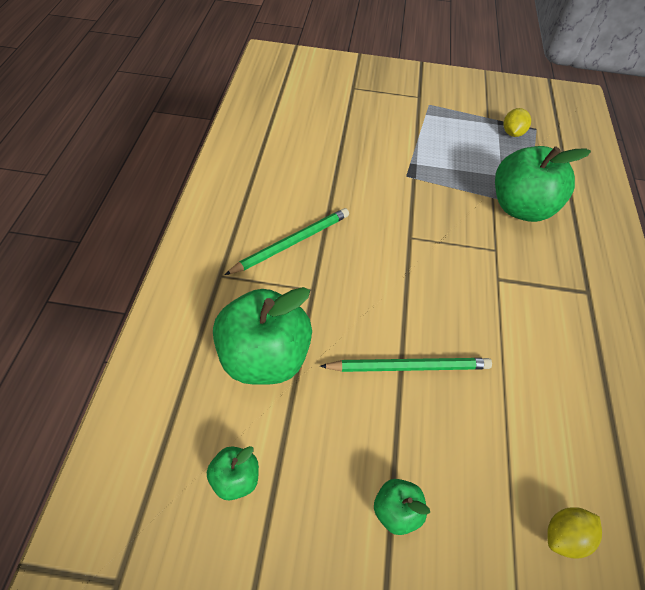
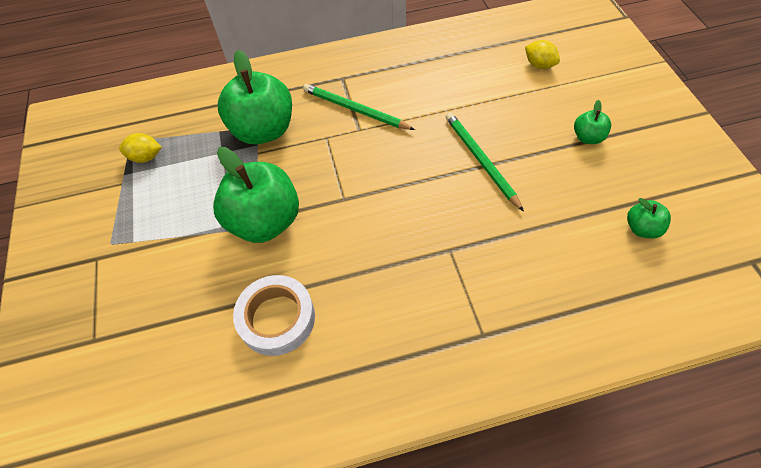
camera: 105 degrees left, 5 degrees up
(264, 358) = (541, 255): green apple -> green apple (265, 221)
(291, 243) = (405, 290): green pencil -> green pencil (355, 109)
(315, 166) = (277, 318): none -> white tape

